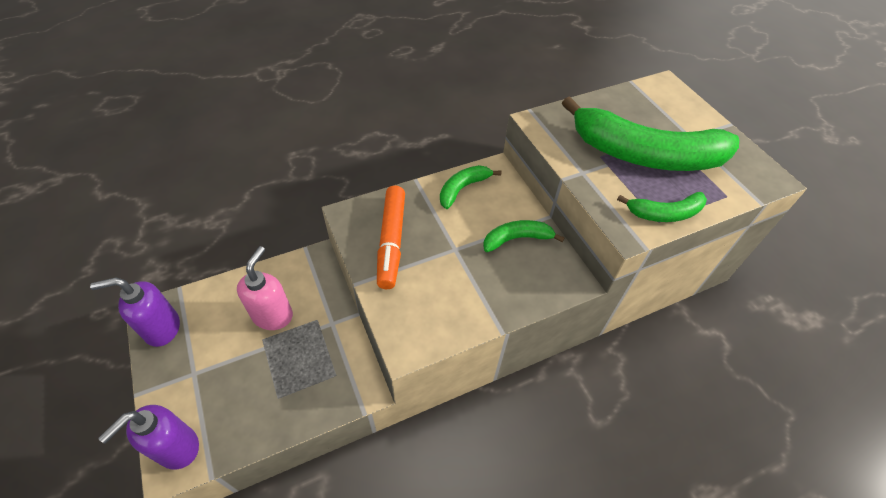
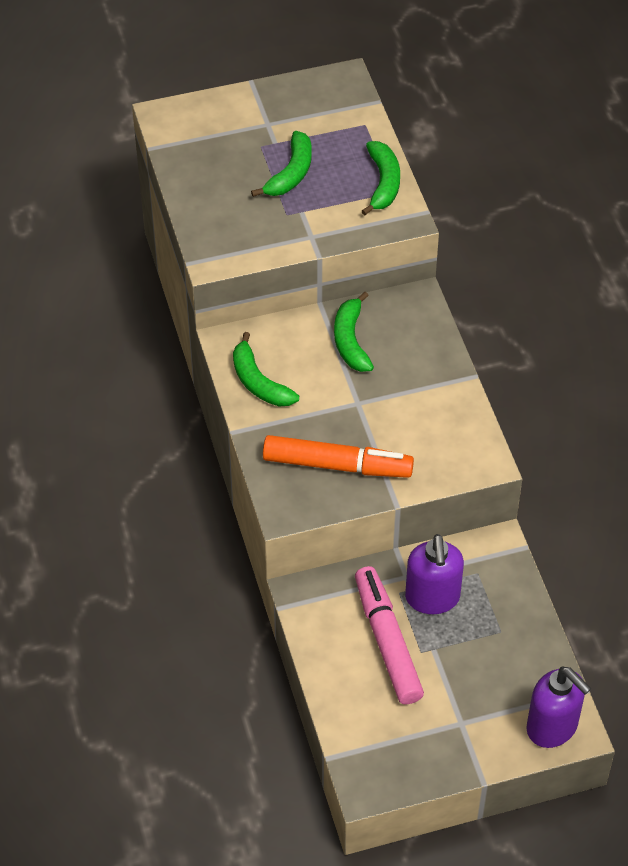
camera: 80 degrees left, 0 degrees up
(162, 328) = (392, 768): purple soap dispenser -> purple soap dispenser (432, 598)
(273, 315) = (387, 641): pink soap dispenser -> pink marker
(645, 154) = (291, 173): green banana -> green banana, size x0.47

